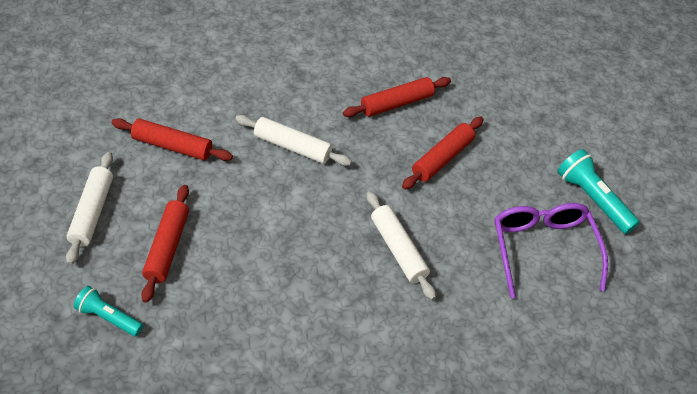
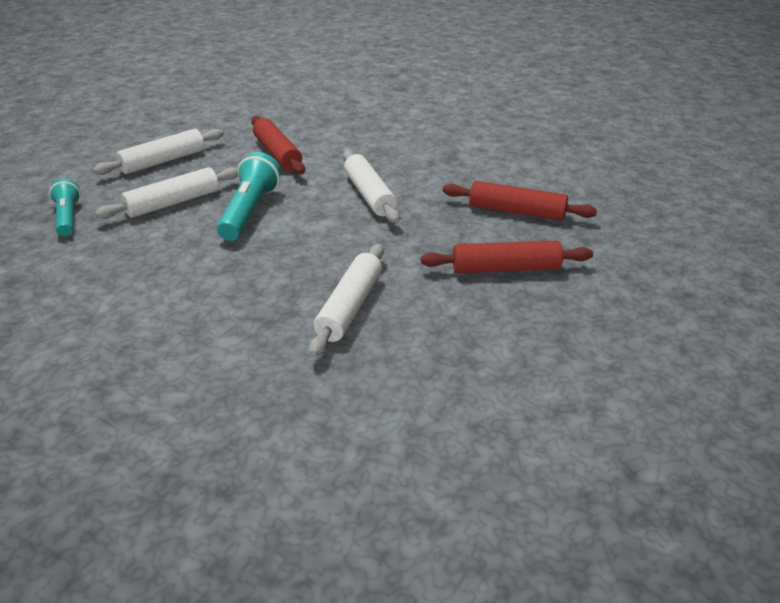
camera: 50 degrees right, 15 degrees down
(167, 247) = (173, 203): red rolling pin -> white rolling pin
(543, 248) = (517, 402): purple glasses -> none
(592, 199) = (658, 398): turquoise flashlight -> turquoise flashlight (250, 211)

